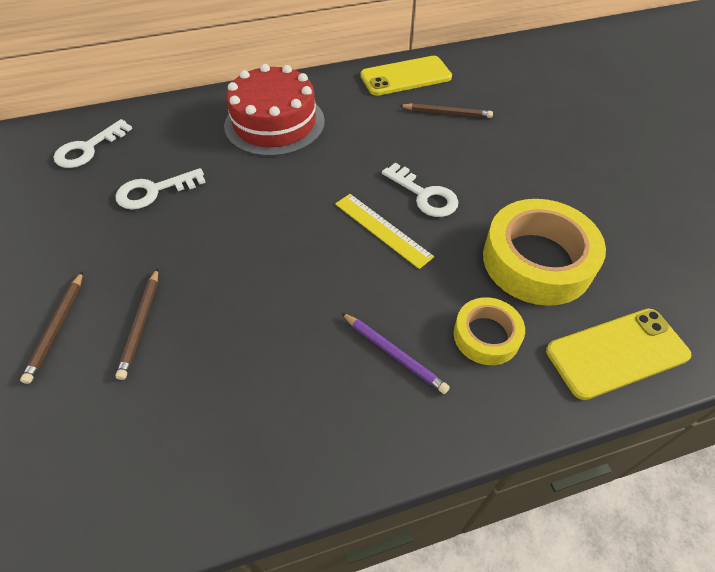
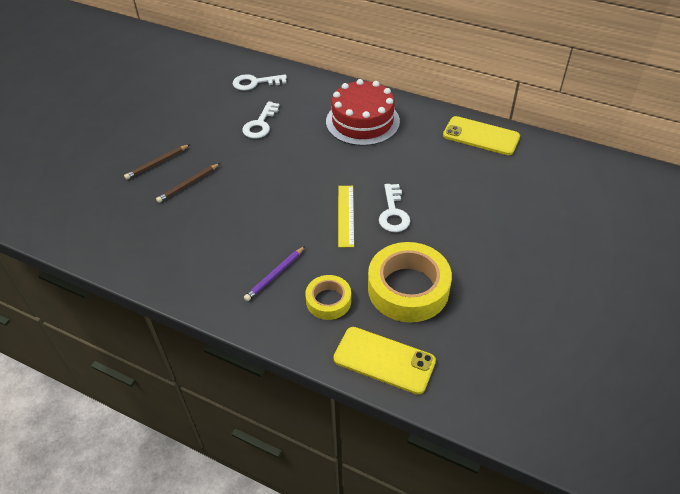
camera: 45 degrees right, 5 degrees down
(154, 191) = (260, 124): white key -> white key turned 90 degrees counterclockwise
(394, 354) = (275, 275): purple pencil -> purple pencil turned 45 degrees clockwise
(447, 113) = (475, 175): brown pencil -> none

